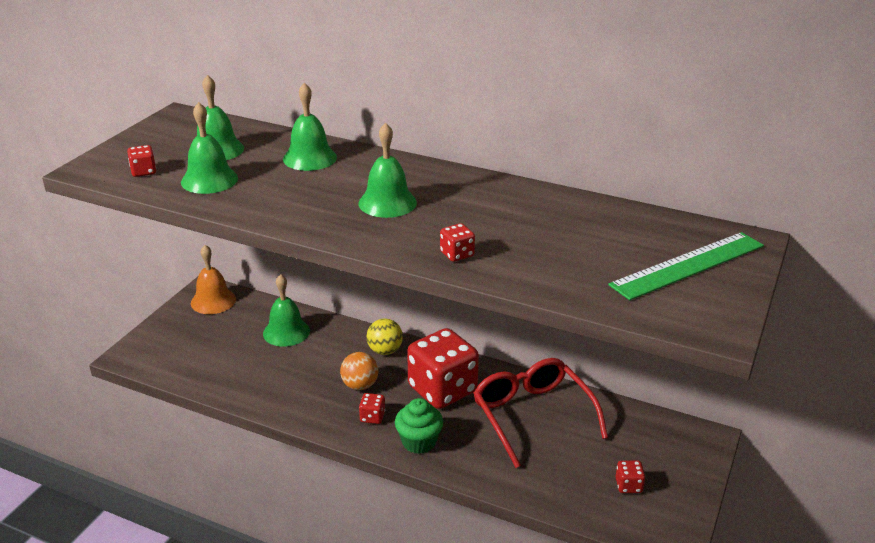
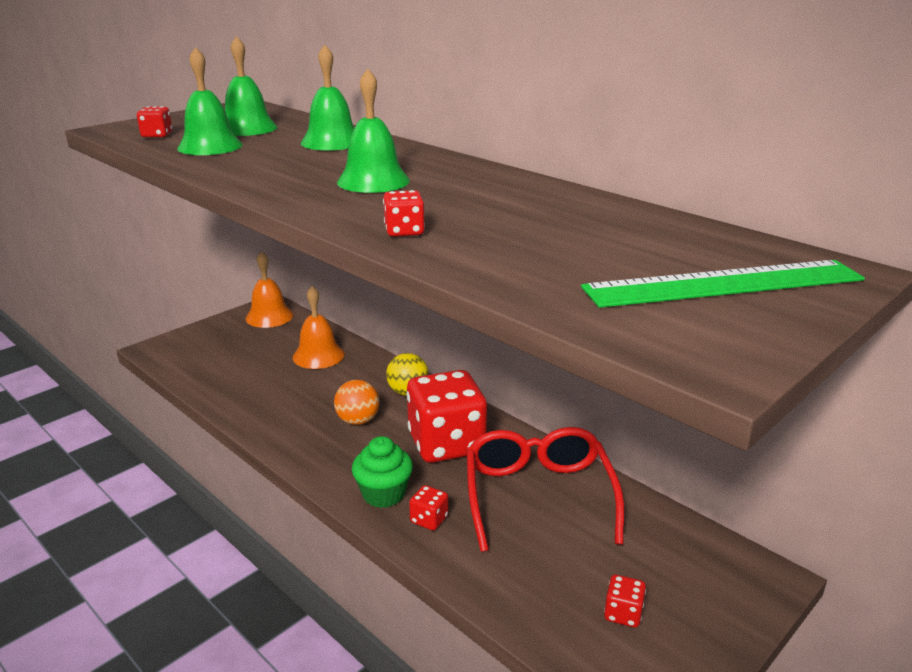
camera: 20 degrees right, 5 degrees down
(286, 332) = (318, 355): green bell -> orange bell
(372, 417) = (349, 455): red dice -> red dice (429, 519)

